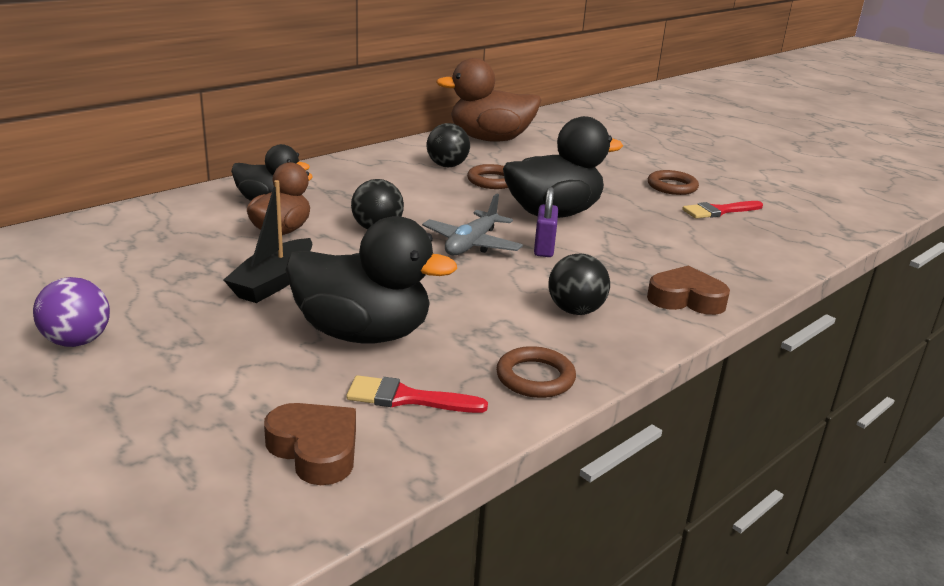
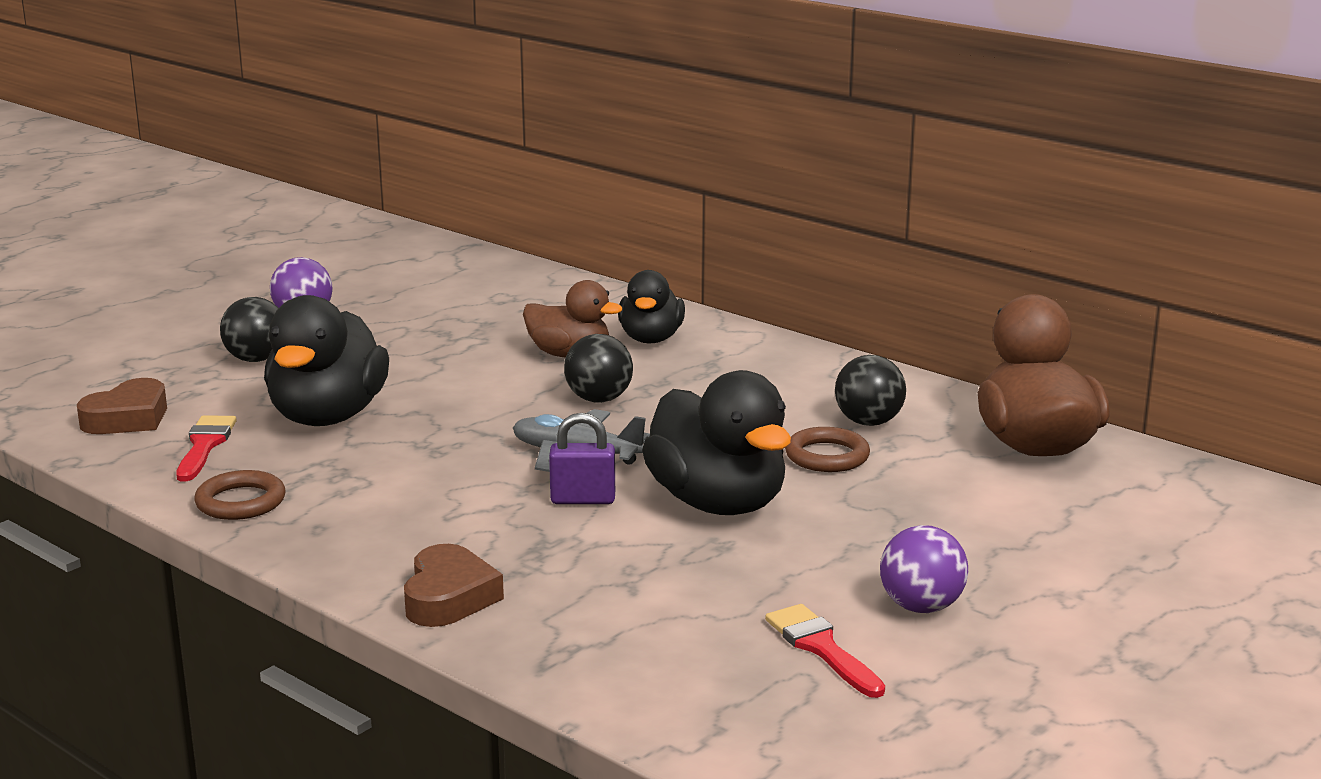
camera: 85 degrees right, 5 degrees down
(274, 282) = (434, 367): black boat -> none
(575, 310) = (399, 522): black ball -> black ball (256, 359)
(672, 186) = (921, 607): brown ring -> purple ball

